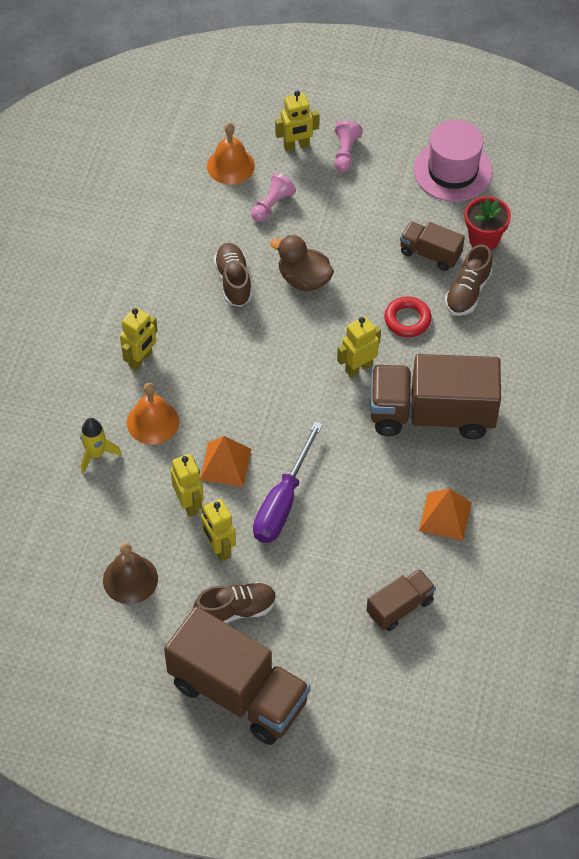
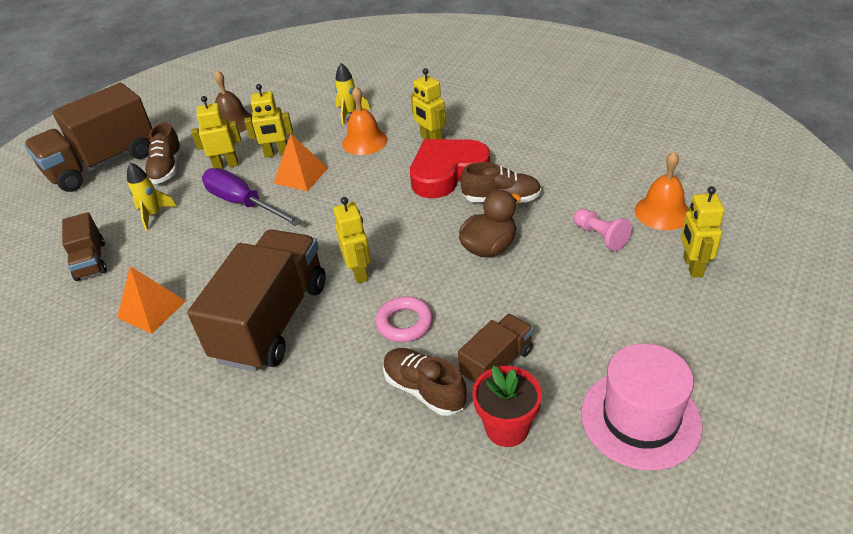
camera: 110 degrees right, 15 degrees down
(199, 332) = (447, 173): none -> red heart
(318, 583) = (153, 215): none -> yellow rocket
(345, 153) = (680, 309): pink pawn -> none
(407, 320) = (404, 323): red ring -> pink ring

